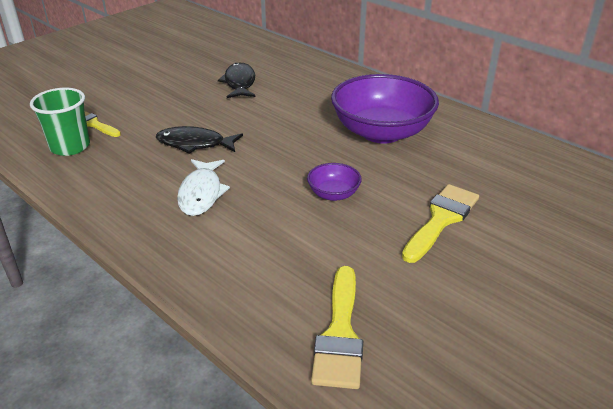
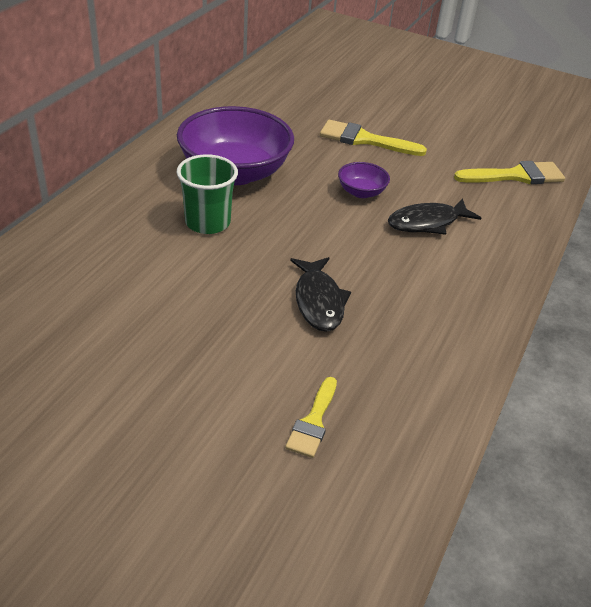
camera: 110 degrees left, 5 degrees up
(70, 147) = (382, 422): green cup -> green cup (207, 222)
(201, 193) = (409, 272): white fish -> none
(239, 83) = (133, 298): black fish -> black fish (427, 222)

